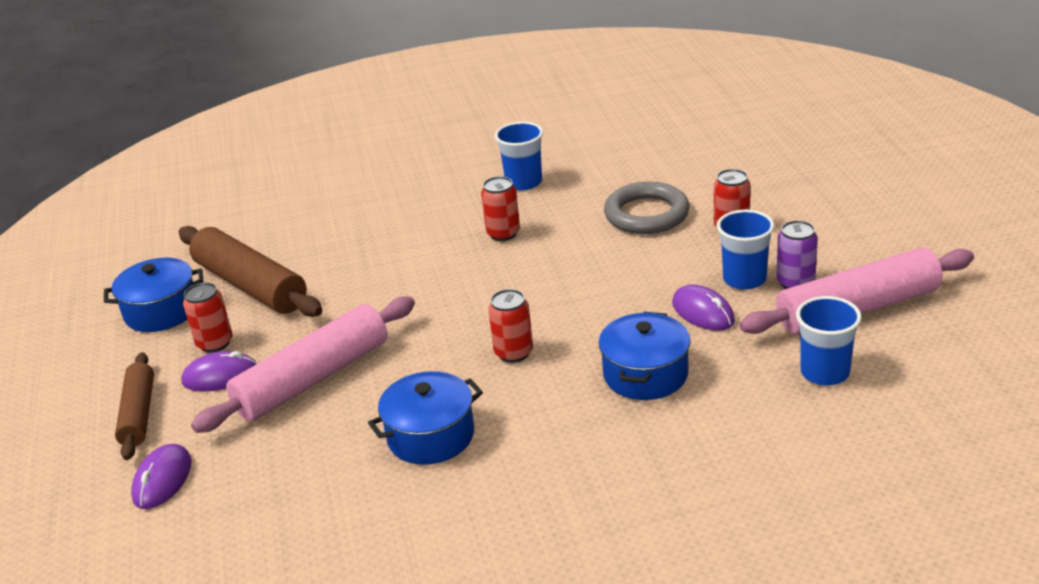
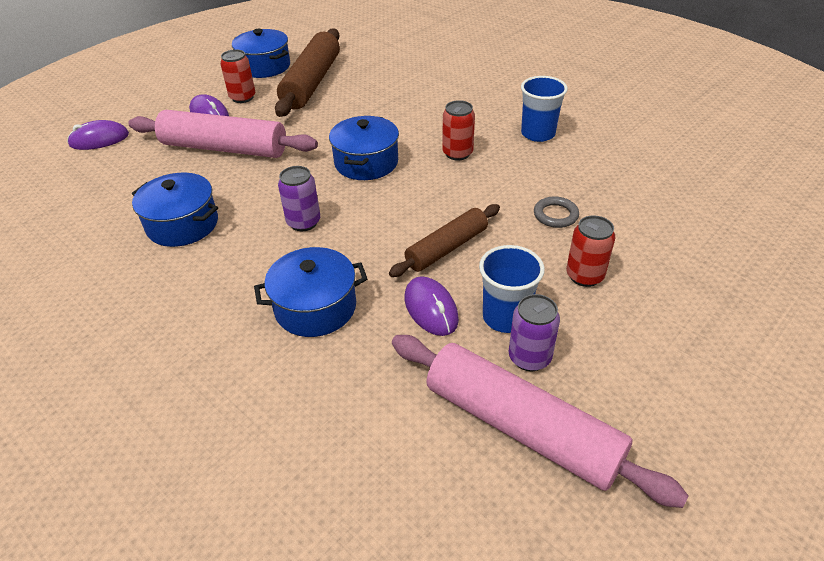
camera: 55 degrees right, 10 degrees up
(138, 414) = (159, 104): brown rolling pin -> brown rolling pin (446, 248)
(456, 290) = (366, 162): none -> blue pot
(513, 353) = (303, 222): red can -> purple can
(646, 214) = (555, 215): grey ring -> grey ring, size x0.52
(703, 312) = (431, 309): purple mouse -> purple mouse turned 45 degrees counterclockwise
(825, 372) = (389, 438): blue cup -> none

